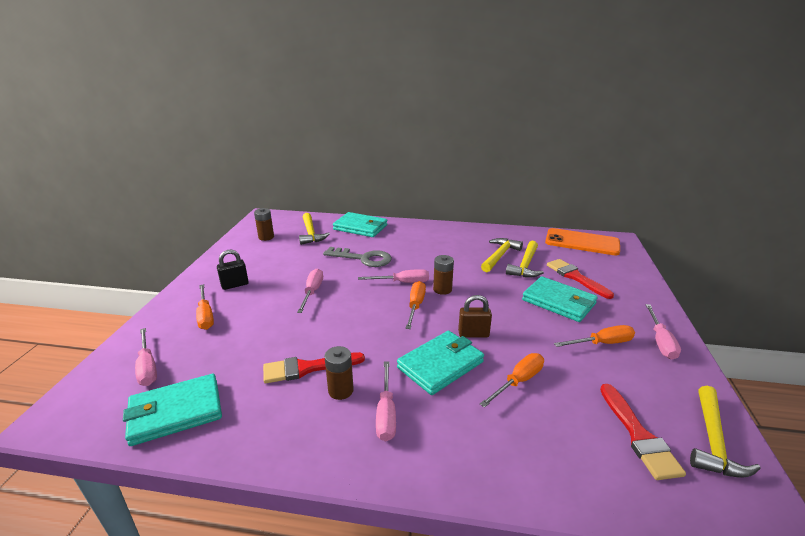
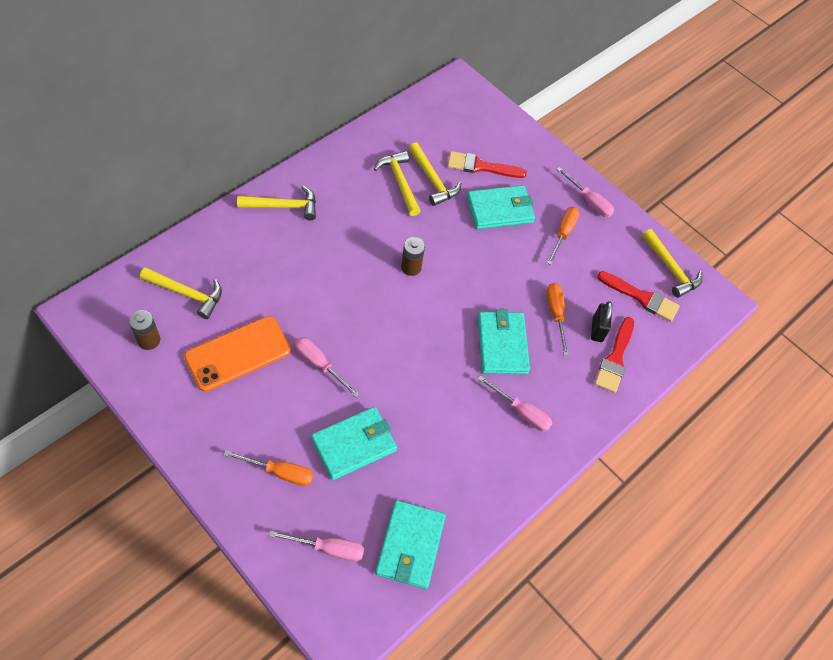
camera: 60 degrees left, 30 degrees up
(235, 285) = (240, 422): black padlock -> black padlock (597, 330)
(307, 368) = (432, 431): red brush -> red brush (615, 358)
(340, 390) = (476, 425): brown battery -> none
(360, 227) = (222, 241): turquoise wallet -> turquoise wallet (354, 444)
(363, 258) = (296, 285): grey key -> none
(402, 282) = (372, 286): pink screwdriver -> none
(412, 232) = (283, 206): none -> yellow hammer
(415, 306) = (417, 304): orange screwdriver -> none
(473, 334) = (487, 297): brown padlock -> none
(582, 242) = (438, 107): orange phone -> orange phone (238, 354)

